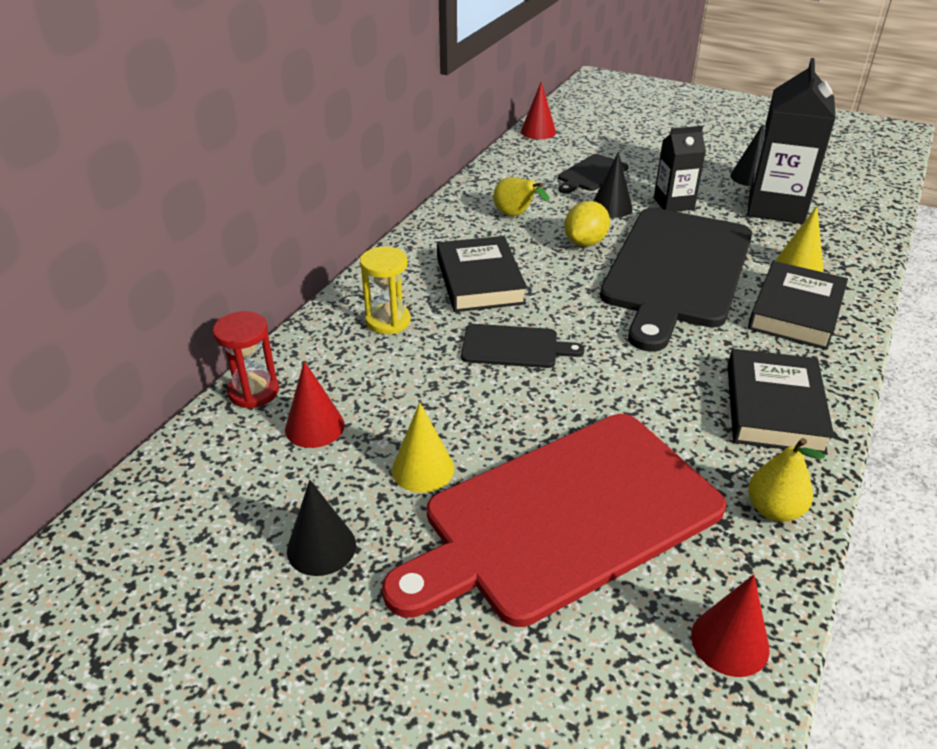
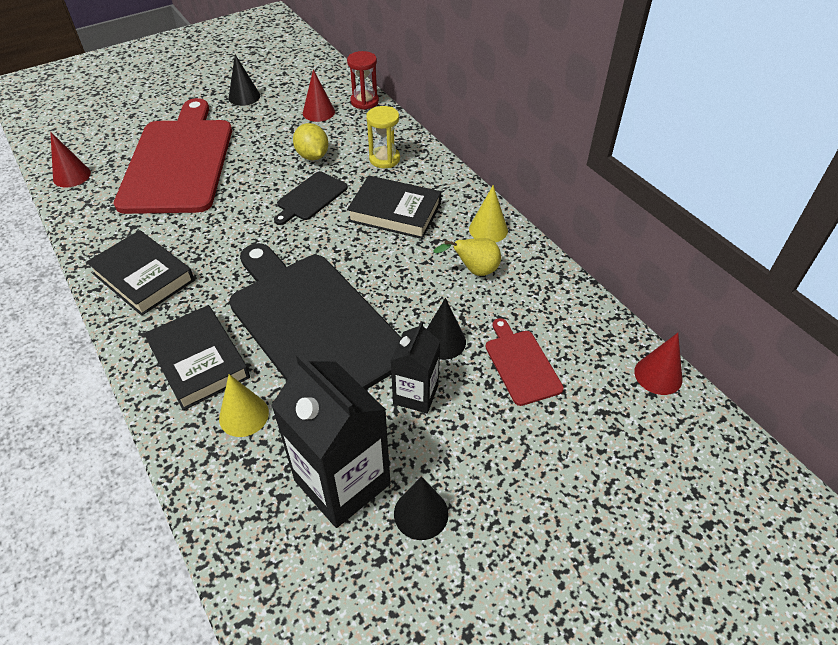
camera: 120 degrees right, 10 degrees up
(423, 469) = (255, 133): yellow cone -> yellow cone (488, 229)
(585, 242) = (398, 291): yellow lemon -> yellow lemon (312, 156)
(591, 174) = (521, 364): black cutting board -> red cutting board
(774, 510) = (96, 228): yellow pear -> none

